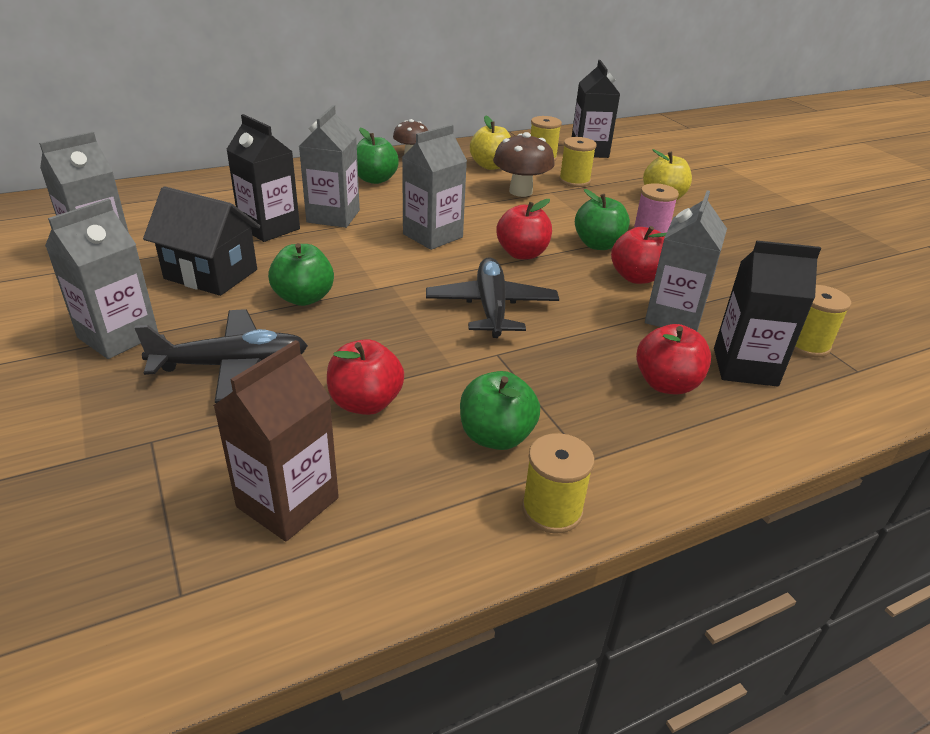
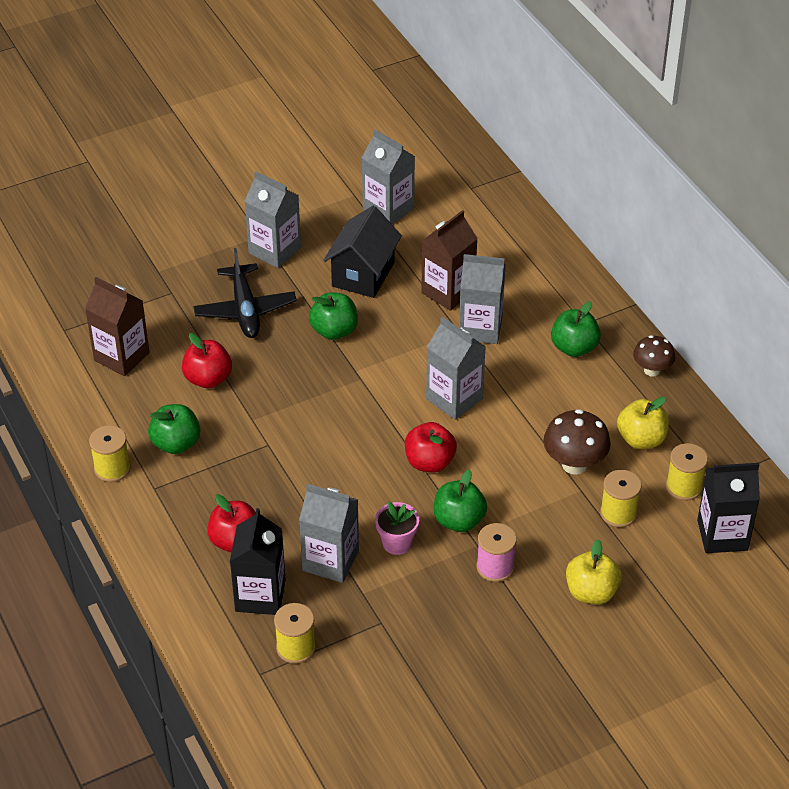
camera: 90 degrees right, 10 degrees up
(269, 228) = (448, 292): black carton -> brown carton
(491, 307) = (333, 441): black plane -> none
(636, 277) = (397, 543): red apple -> pink flower pot

